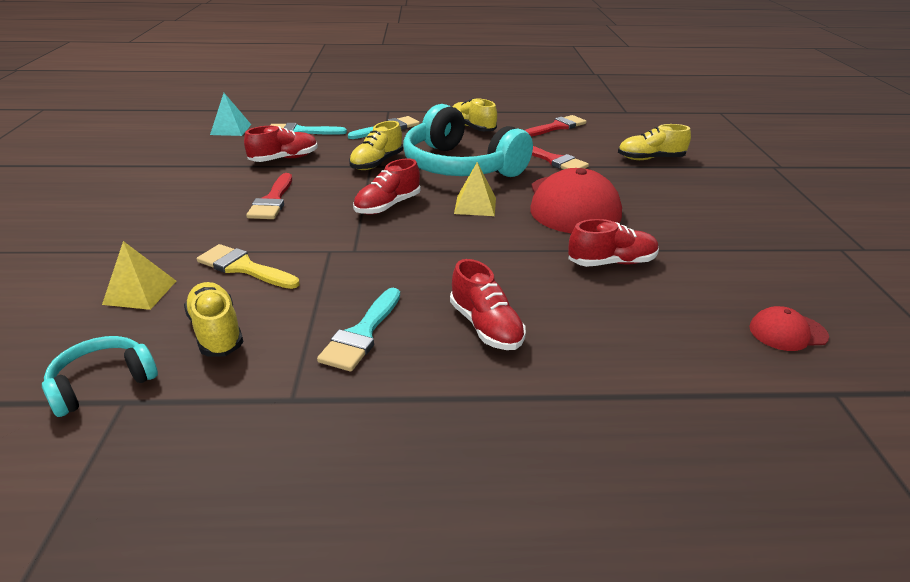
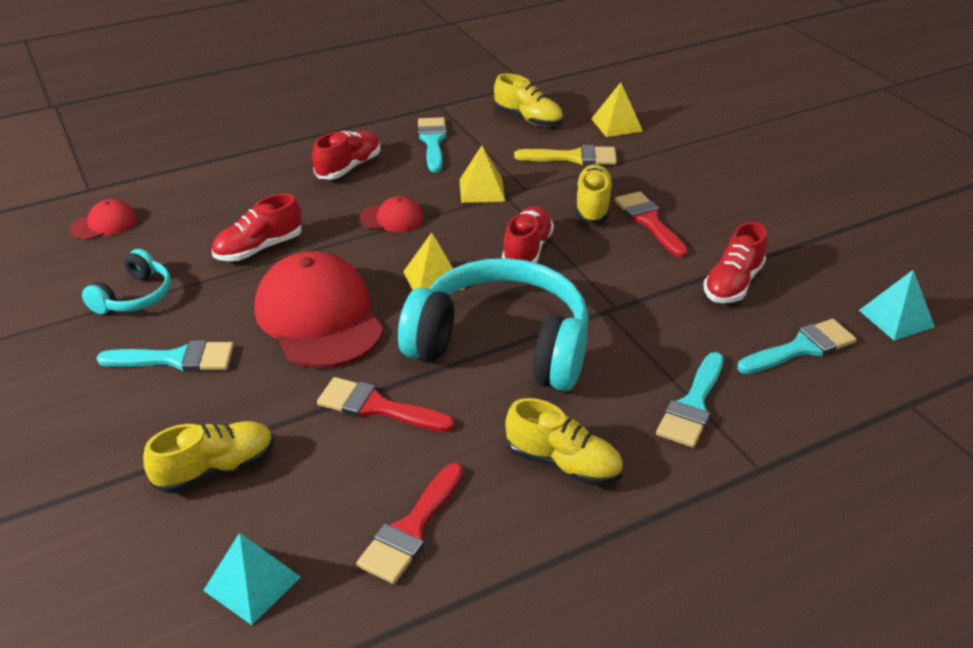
camera: 155 degrees right, 5 degrees up
(102, 383) = (551, 86): turquoise headphones -> turquoise headphones (134, 296)
(370, 260) = (481, 190): none -> yellow pyramid
(377, 163) = (614, 314): yellow shoe -> yellow shoe (592, 206)
(475, 257) = (392, 218): none -> red cap
(486, 326) = (349, 167): red shoe -> red shoe turned 90 degrees clockwise
(633, 129) = (252, 583): none -> turquoise pyramid
(680, 205) = (176, 359): none -> turquoise brush

